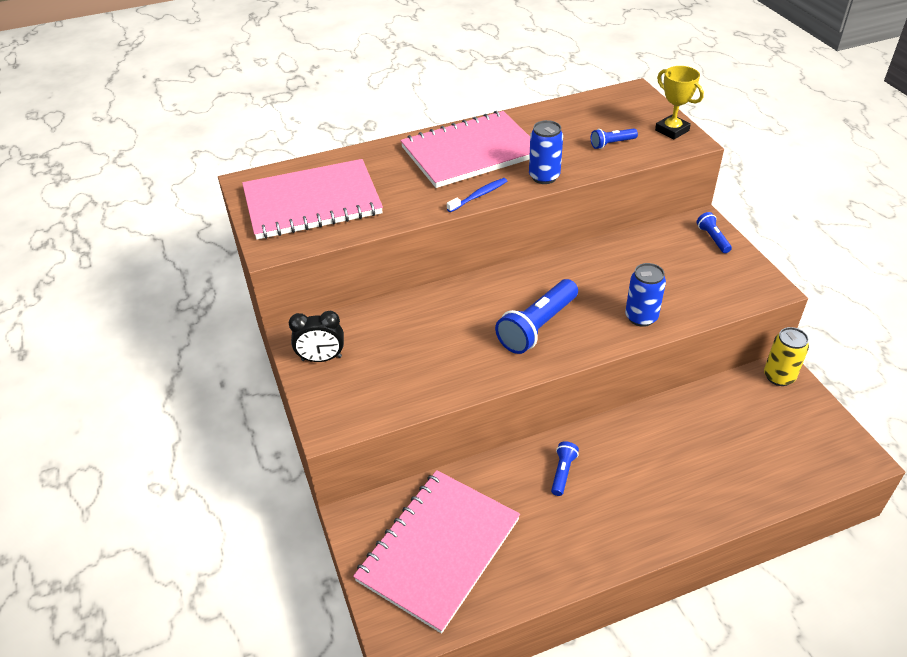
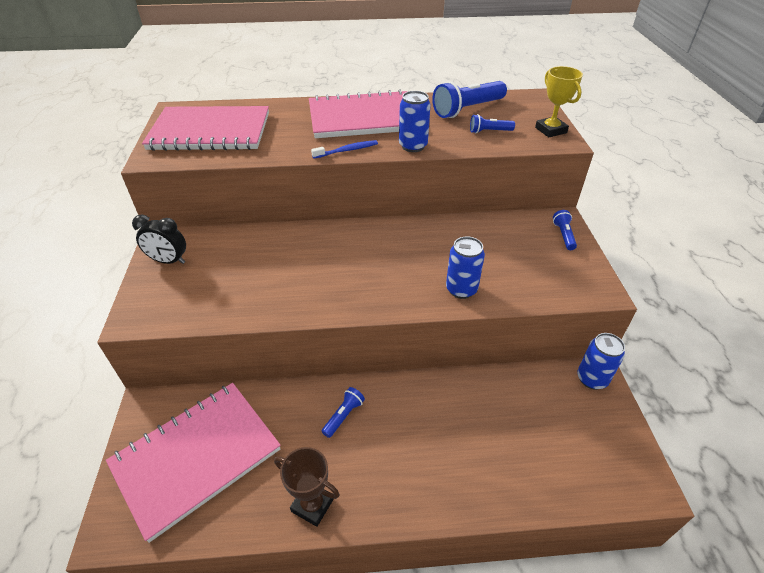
camera: 15 degrees right, 0 degrees up
(537, 327) = (362, 276): blue flashlight -> blue flashlight (467, 109)
(576, 558) = (312, 505): none -> brown trophy
(779, 376) = (592, 379): yellow can -> blue can

